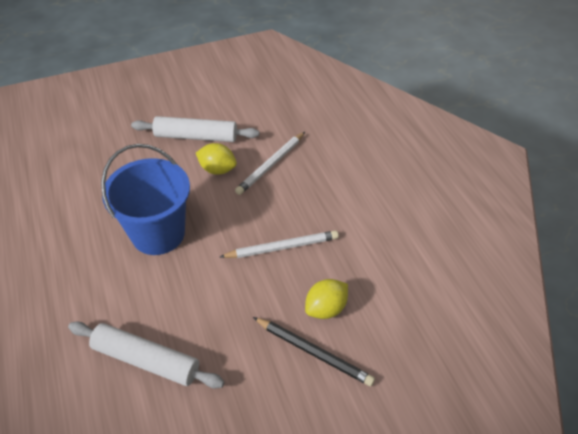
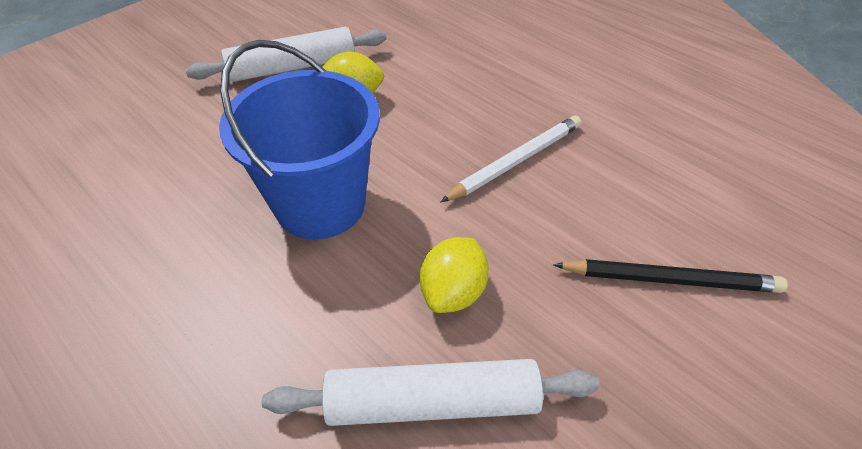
camera: 25 degrees left, 0 degrees up
(271, 165) = (423, 71): white pencil -> none
(326, 308) = (636, 216): yellow lemon -> yellow lemon (453, 292)

